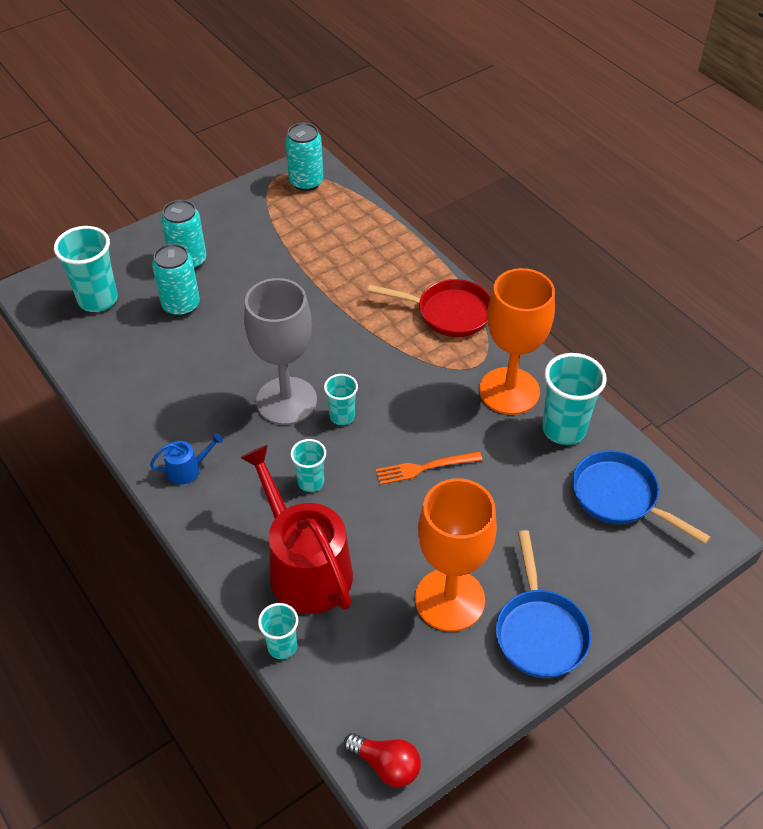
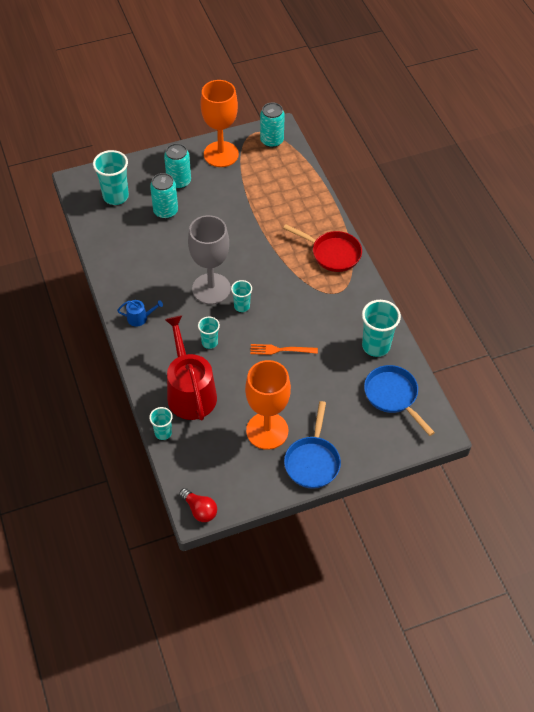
camera: 15 degrees right, 5 degrees up
(509, 391) = (351, 314): orange goblet -> orange goblet (221, 154)

